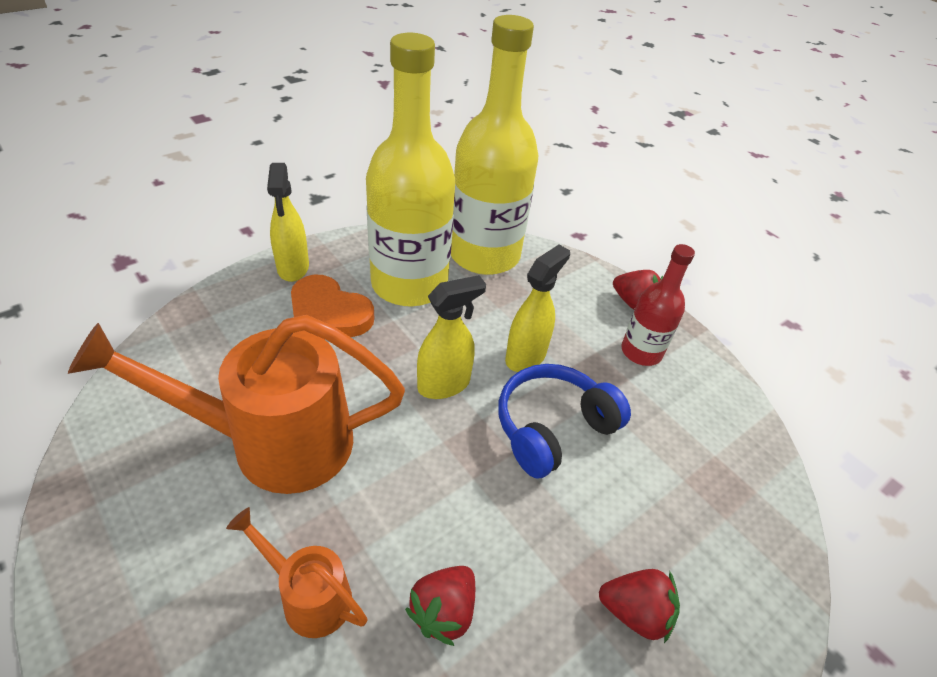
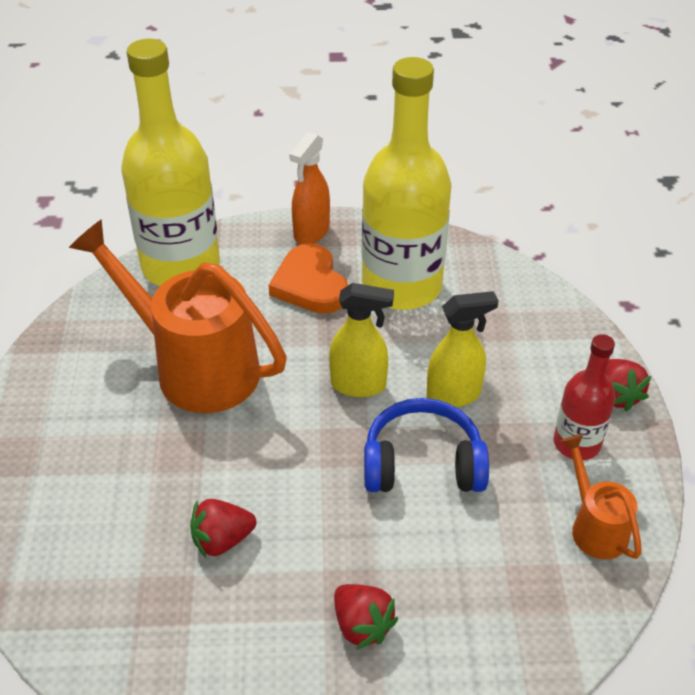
camera: 40 degrees right, 0 degrees up
(293, 268) = (311, 232): yellow spray bottle -> orange spray bottle
(309, 596) = (144, 479): orange watering can -> orange watering can (595, 527)
(484, 255) = (499, 286): yellow bottle -> yellow bottle (181, 266)

